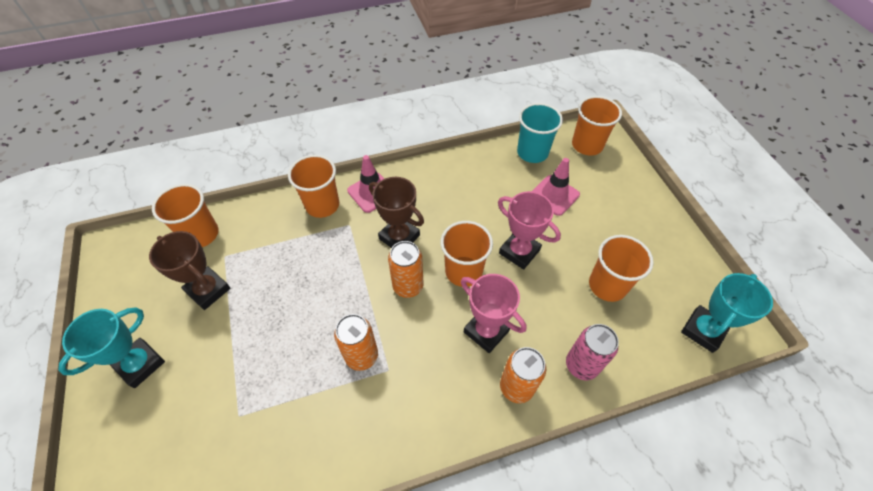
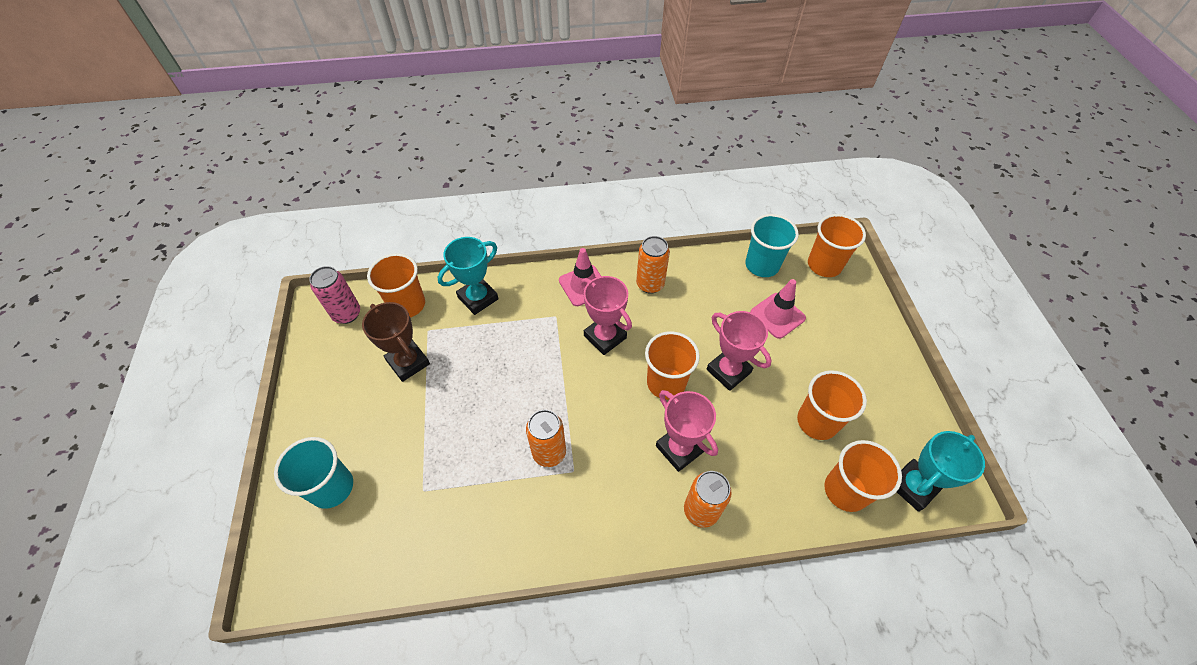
camera: 10 degrees right, 0 degrees up
(140, 364) = (337, 425): turquoise trophy -> turquoise trophy (478, 298)
(141, 429) = (332, 487): none -> turquoise cup
(322, 205) = (531, 291): orange cup -> orange cup (845, 490)
(399, 237) = (605, 337): brown trophy -> pink trophy
(408, 286) = (606, 389): orange can -> orange can (650, 284)
(581, 365) = (773, 500): pink can -> pink can (347, 314)

